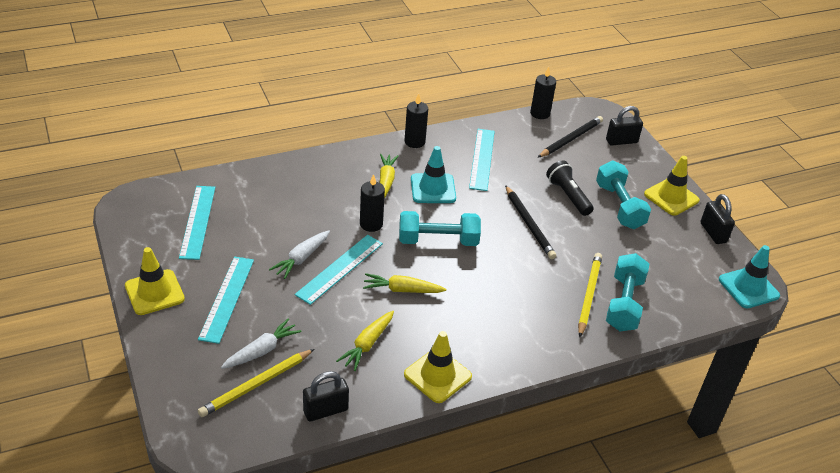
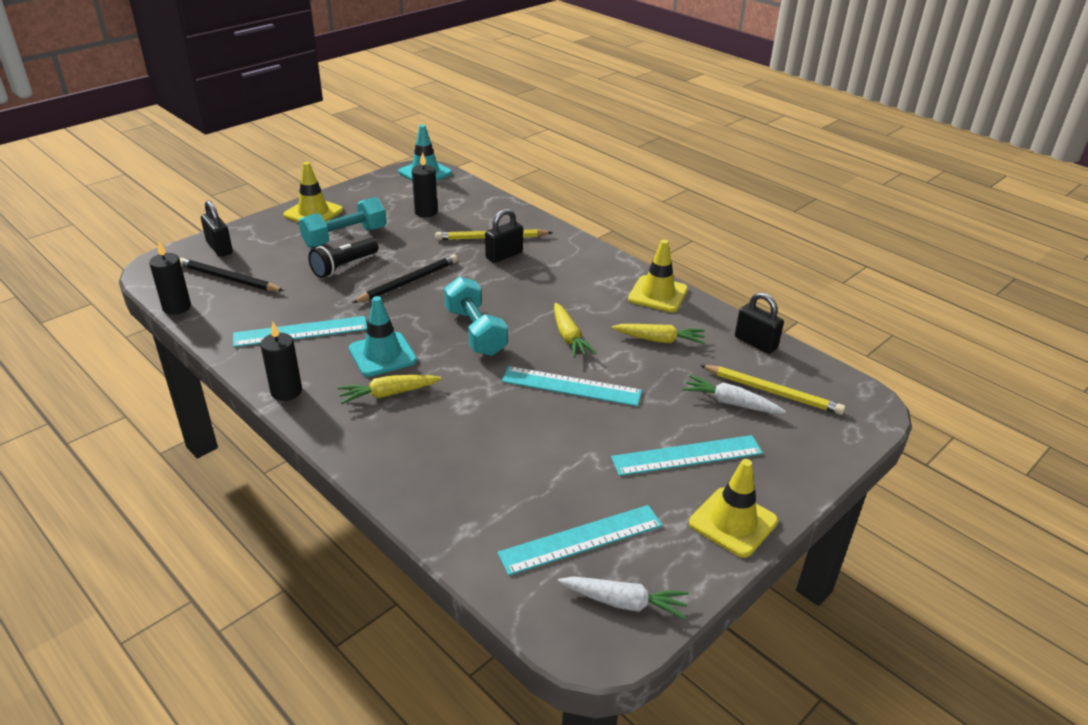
camera: 110 degrees left, 5 degrees down
(302, 258) = (577, 419): white carrot -> white carrot (623, 602)
(371, 224) = (479, 384): black candle -> black candle (426, 212)
(624, 303) = (489, 221): turquoise dumbbell -> none
(713, 233) = (358, 190): black padlock -> black padlock (504, 255)

